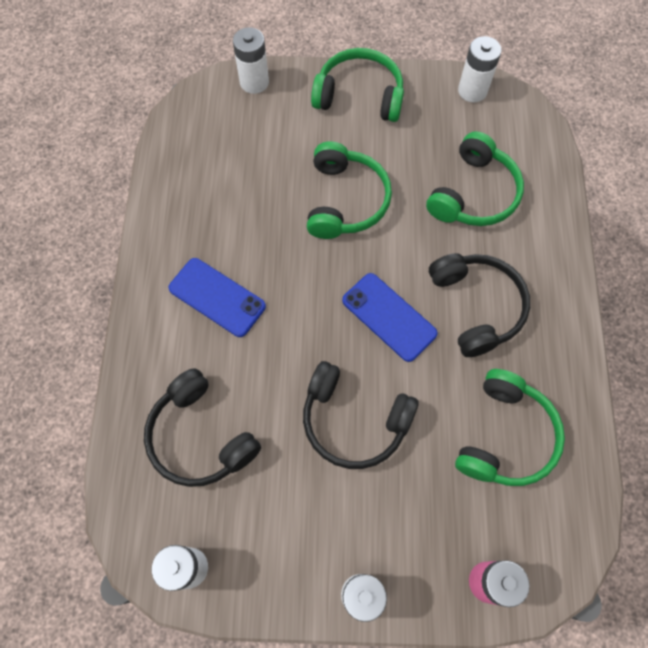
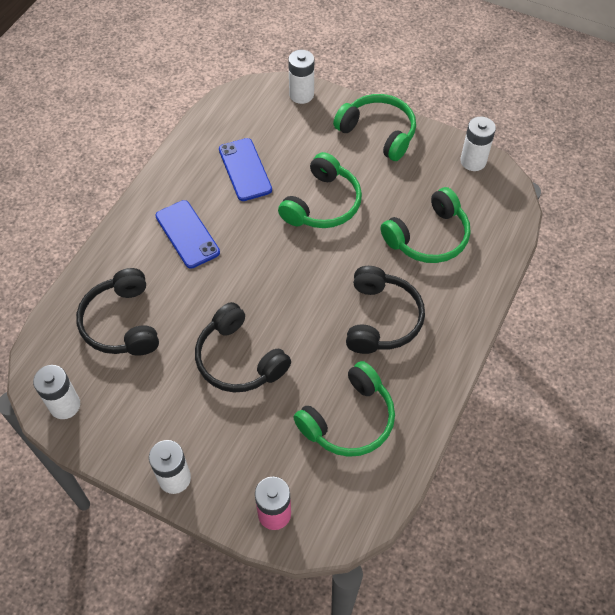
camera: 25 degrees right, 10 degrees down
(389, 317) = (308, 299): blue phone -> blue phone (245, 170)

